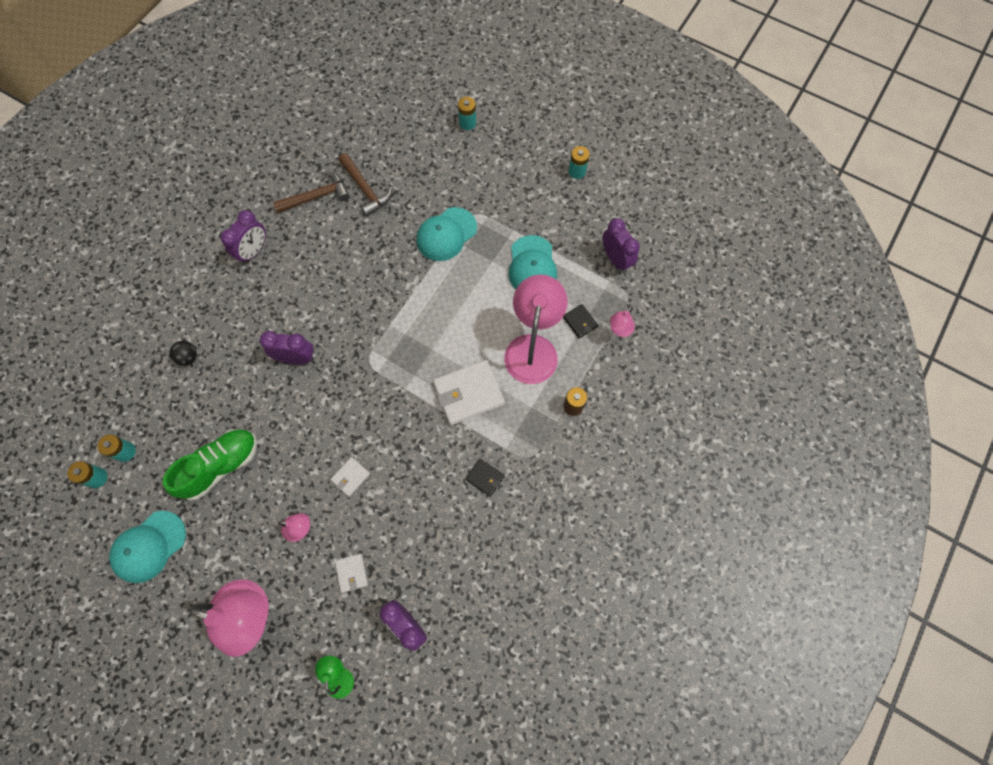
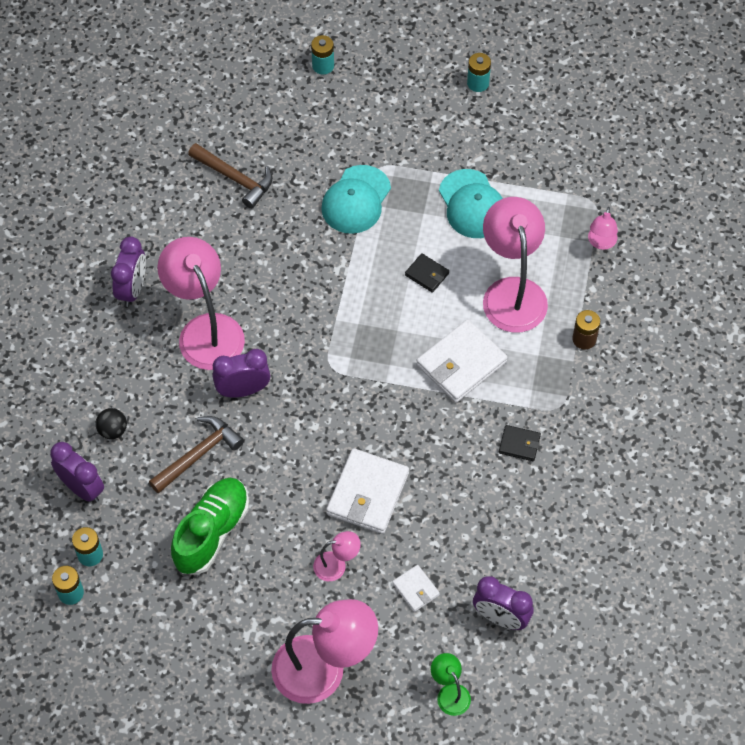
camera: 20 degrees left, 10 degrees down
(149, 546) = (170, 642): turquoise cap -> none
(291, 300) = (205, 330): none -> pink lamp
(317, 196) = (179, 204): brown hammer -> brown hammer (198, 454)
(350, 477) = (367, 493): white wallet -> white wallet, size x1.99
(580, 322) = (553, 248): black wallet -> black wallet (427, 274)
(616, 259) = (564, 168): purple clock -> purple clock (82, 488)

